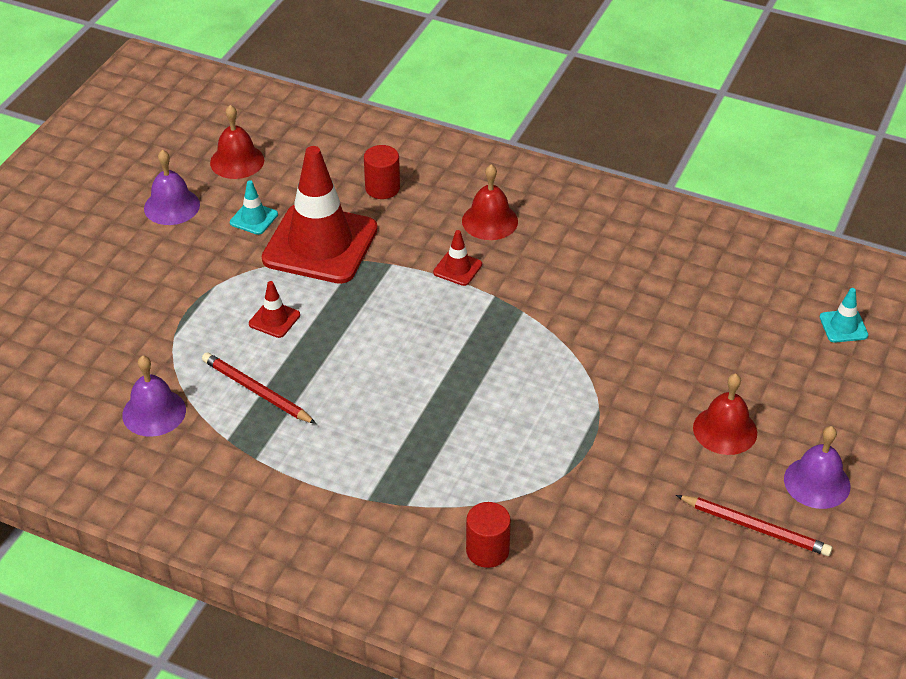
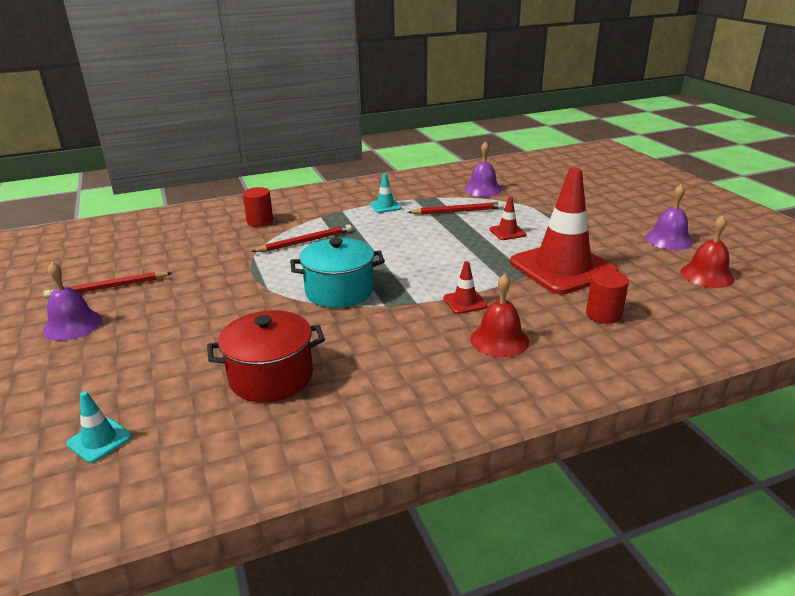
camera: 135 degrees right, 15 degrees down
(254, 218) = (622, 258): turquoise traffic cone -> turquoise traffic cone (385, 206)
(484, 461) = (305, 242): none -> red pencil
(539, 355) = (339, 291): none -> turquoise pot
(687, 301) = (271, 377): none -> red pot
(725, 430) = (165, 318): red bell -> none

